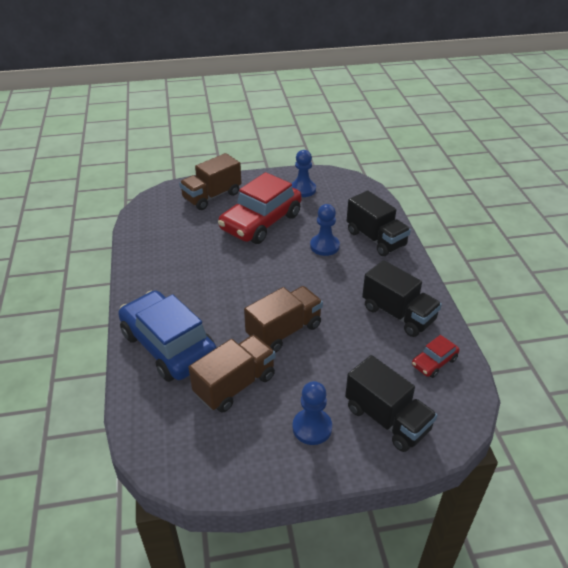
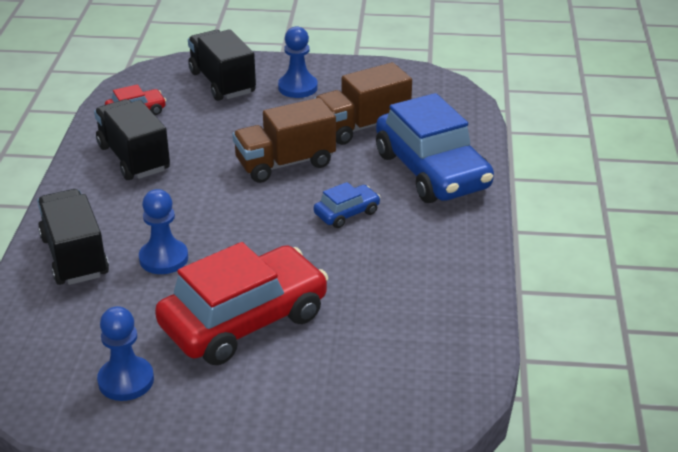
camera: 165 degrees left, 5 degrees down
(212, 196) = (316, 399): brown truck -> none
(224, 296) = (347, 213): none -> blue car

